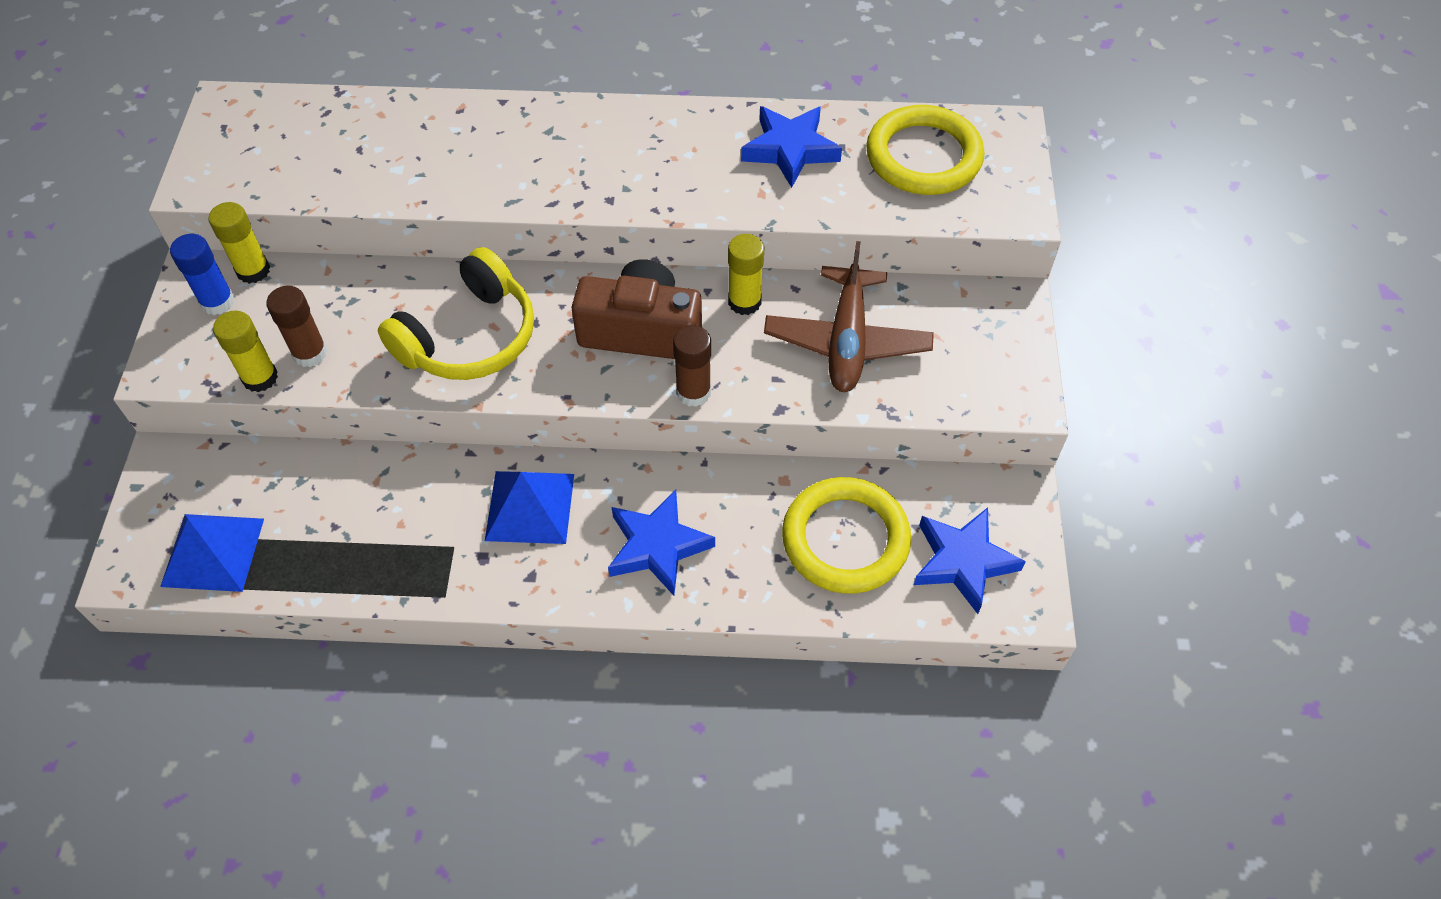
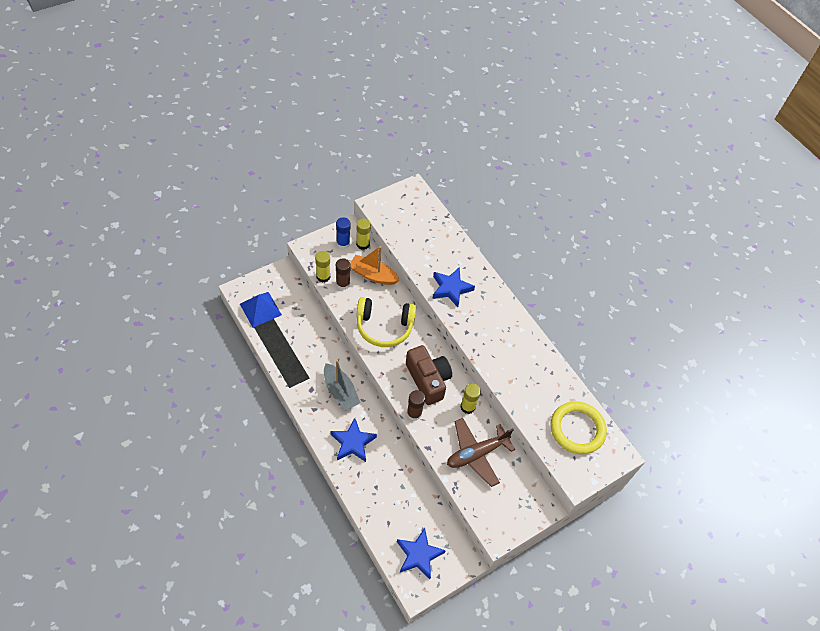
camera: 50 degrees right, 0 degrees up
(338, 292) = (373, 275): none -> orange boat
(530, 507) = (340, 391): blue pyramid -> grey boat
(790, 150) = (540, 378): blue star -> blue star (451, 288)
(845, 539) = (399, 506): yellow ring -> none

